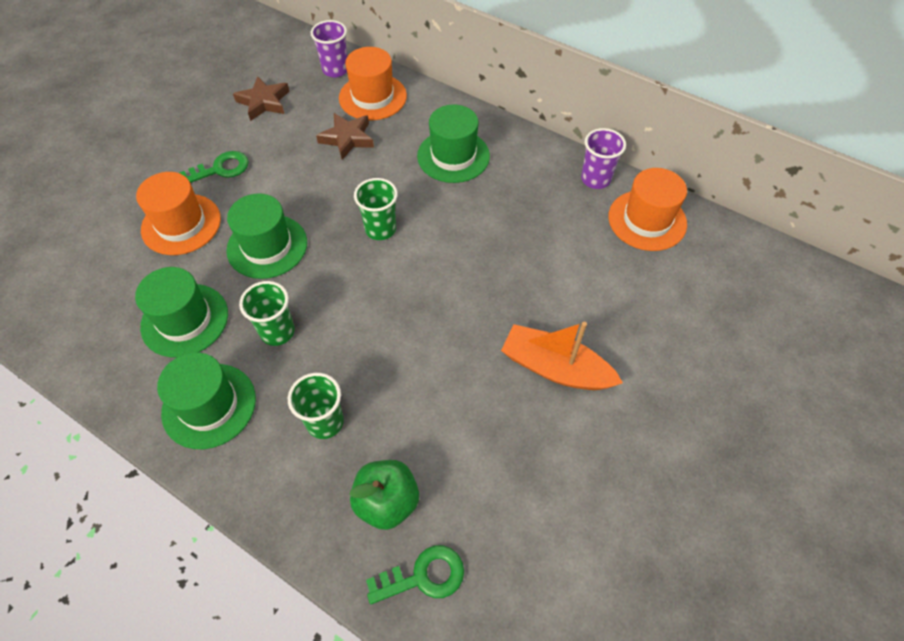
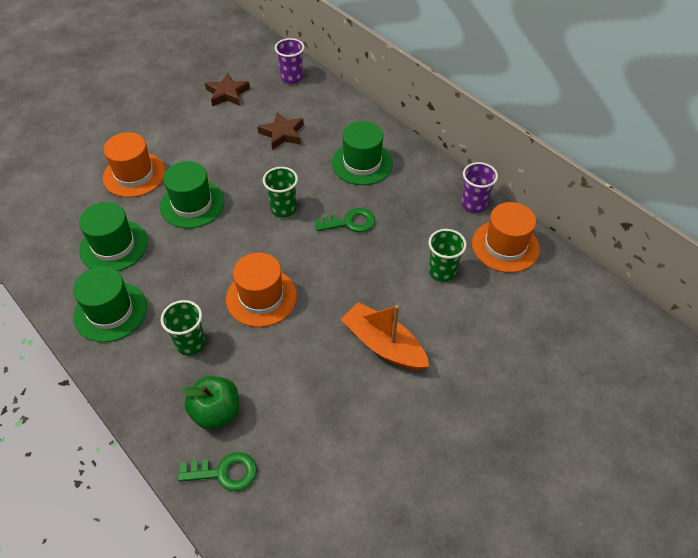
camera: 15 degrees right, 5 degrees down
(220, 169) = (177, 139): green key -> green key (350, 222)
(277, 332) = (178, 269): green cup -> green cup (442, 272)
(372, 97) = (314, 105): orange hat -> orange hat (261, 297)

